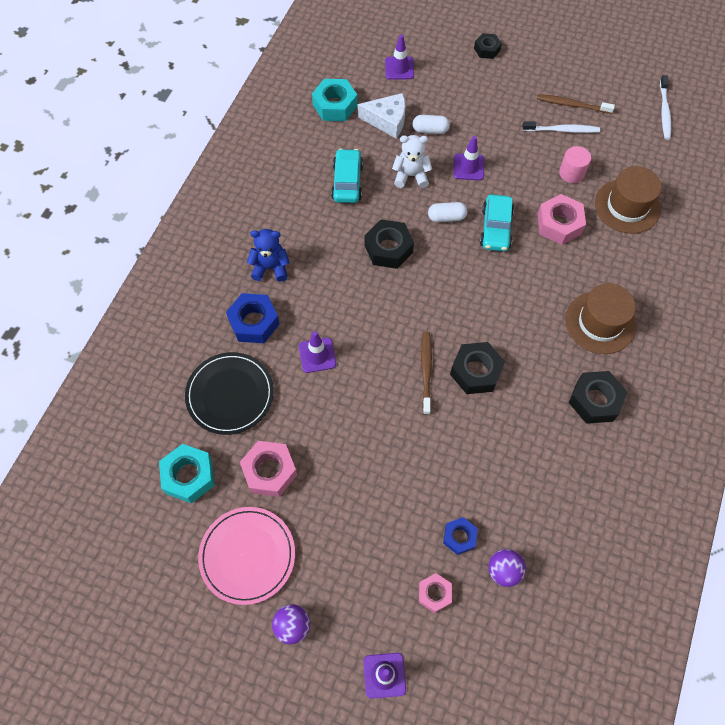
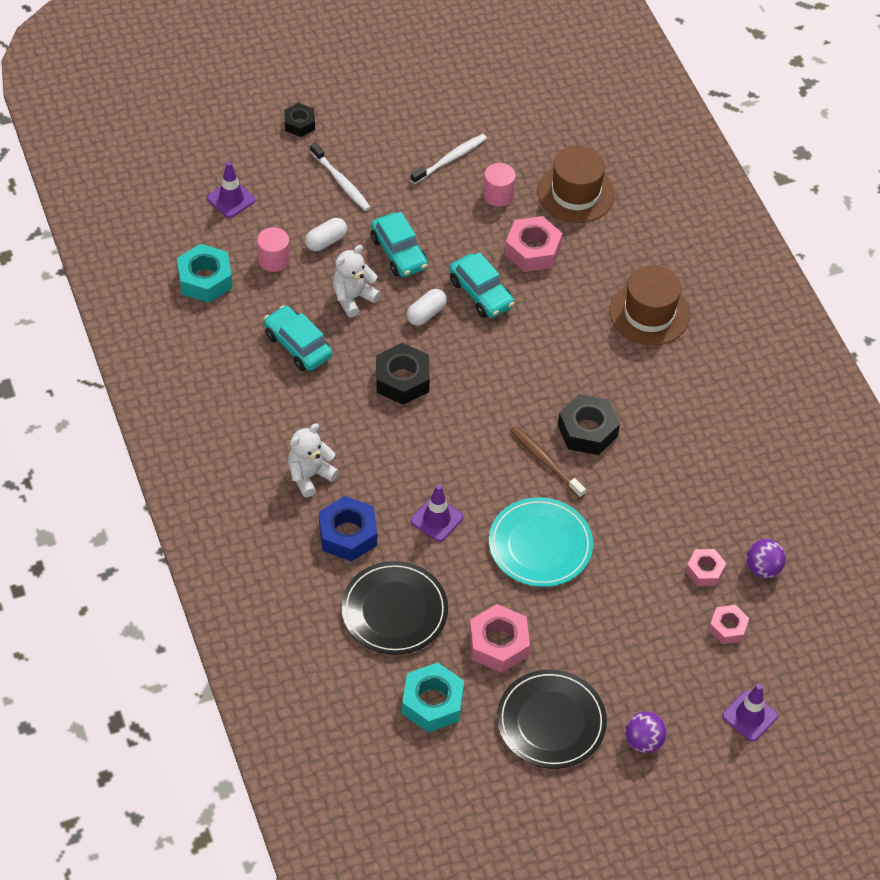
camera: 45 degrees left, 10 degrees down
(247, 555) = (551, 721): pink plate -> black plate
(270, 267) = (309, 475): blue teddy bear -> white teddy bear
(365, 425) = (540, 545): none -> turquoise plate
(387, 120) = (274, 259): white cheese -> pink cylinder
(459, 537) = (704, 571): blue nut -> pink nut
(468, 167) = (399, 253): purple traffic cone -> turquoise car
(572, 105) = (435, 128): brown toothbrush -> none
(595, 400) = (706, 382): black nut -> none
(664, 111) = (525, 80): white toothbrush -> white toothbrush (341, 182)

